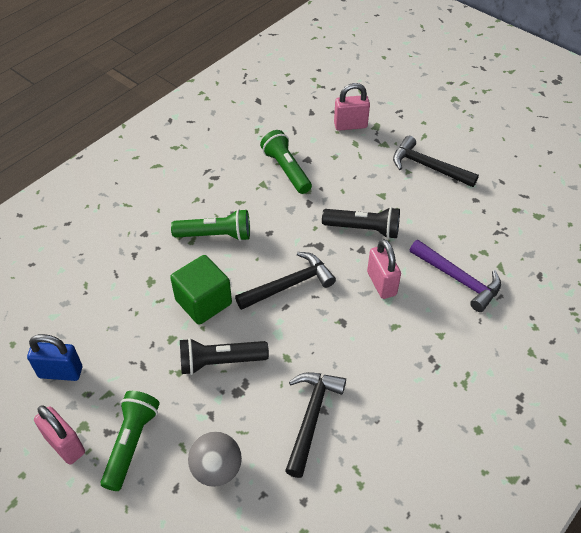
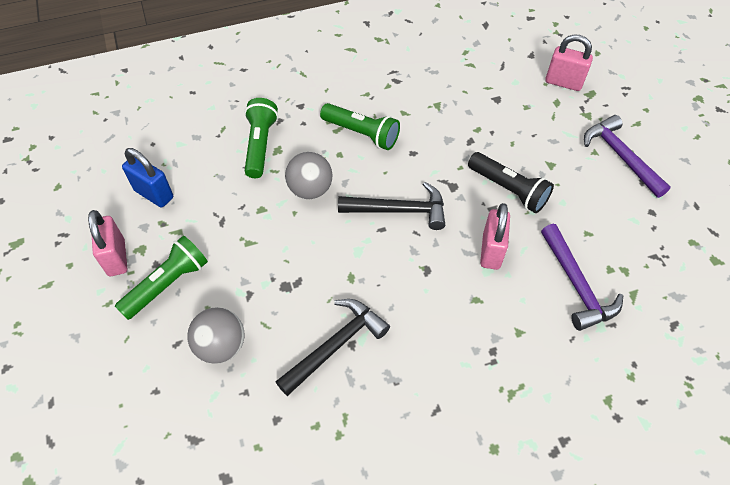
camera: 30 degrees right, 5 degrees up
(203, 302) = (310, 190): green cube -> grey ball
(220, 362) = (289, 251): black flashlight -> none
(286, 170) = (469, 100): green flashlight -> green flashlight (260, 145)
(427, 166) = (620, 156): black hammer -> purple hammer

